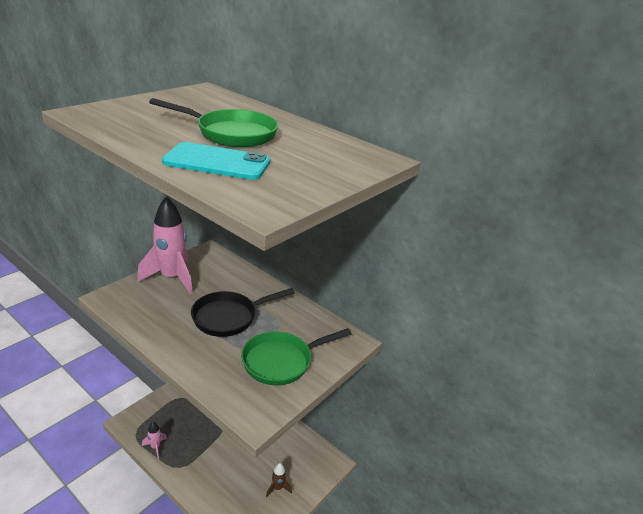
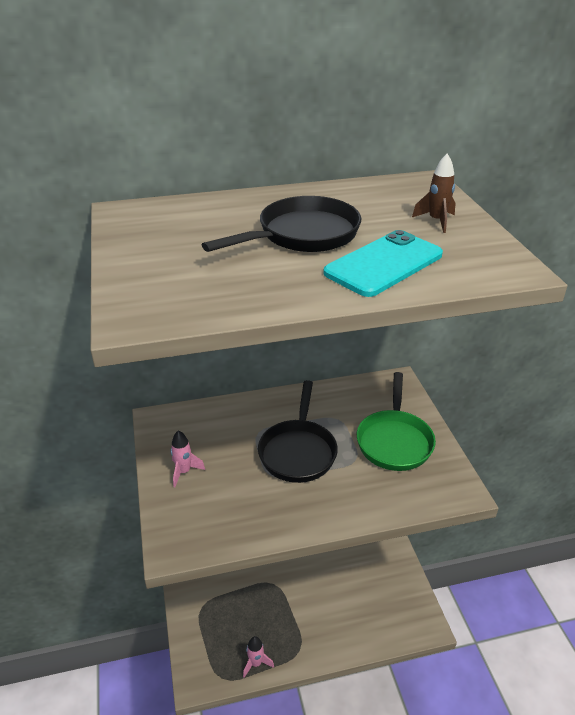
camera: 50 degrees left, 5 degrees up
(172, 278) = (184, 472): pink rocket -> pink rocket, size x0.45
(231, 134) = (303, 235): green pan -> black pan
(277, 488) = (380, 573): brown rocket -> brown rocket (436, 221)

